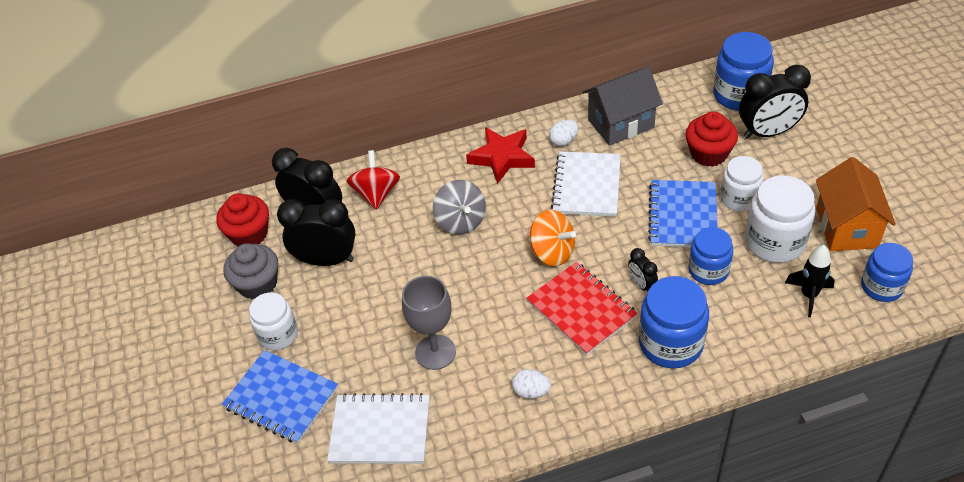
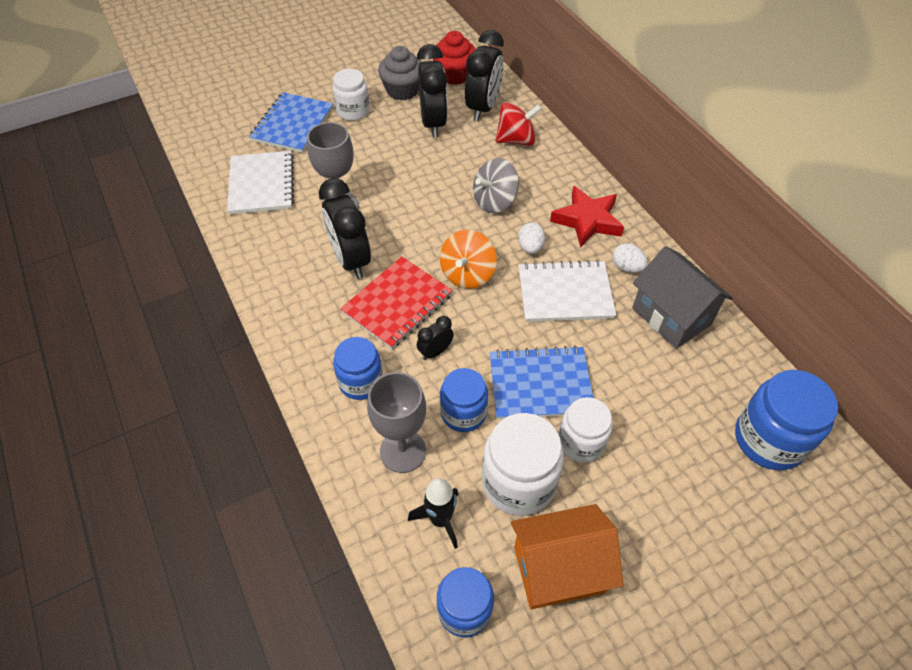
camera: 75 degrees right, 5 degrees up
(531, 392) = (300, 276): white egg -> white egg (530, 247)
(670, 343) = (361, 382): blue jar -> blue jar, size x0.66
(709, 153) = (648, 407): red cupcake -> none
(745, 316) = (403, 451): none -> grey goblet
(768, 132) = (708, 474): black clock -> black clock (351, 260)

